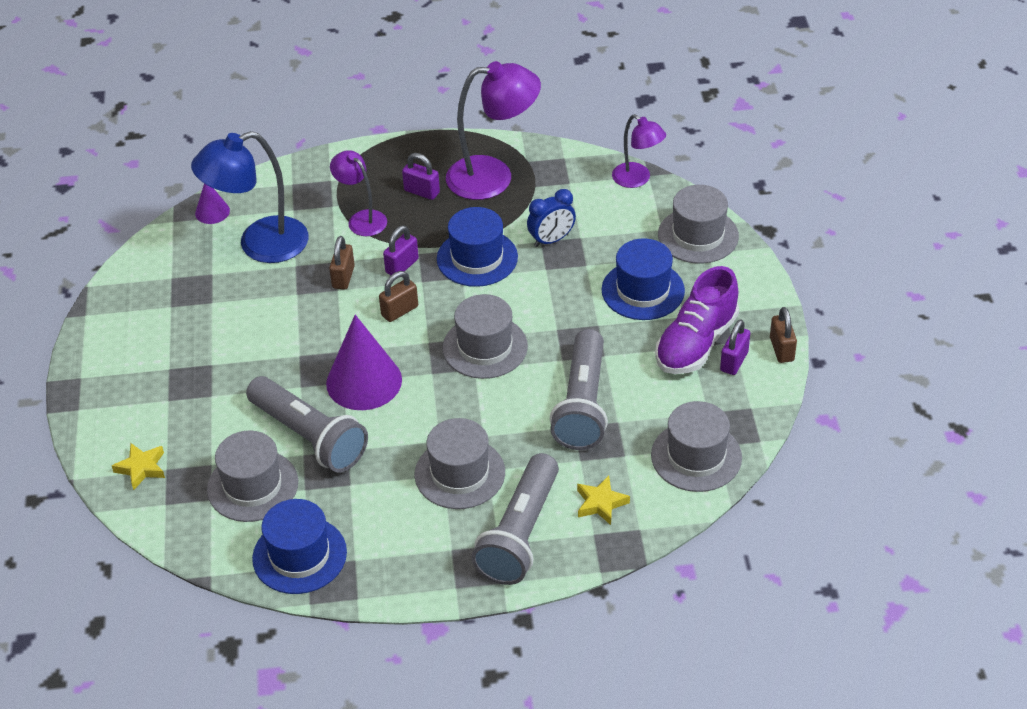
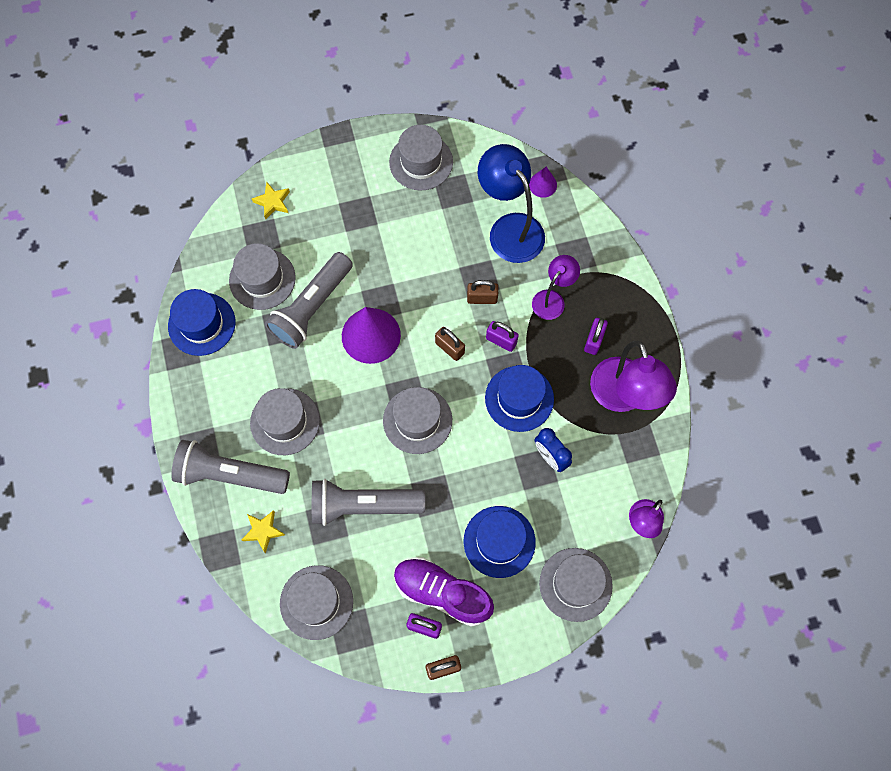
camera: 80 degrees right, 25 degrees up
(139, 316) = (421, 162): none -> grey hat

